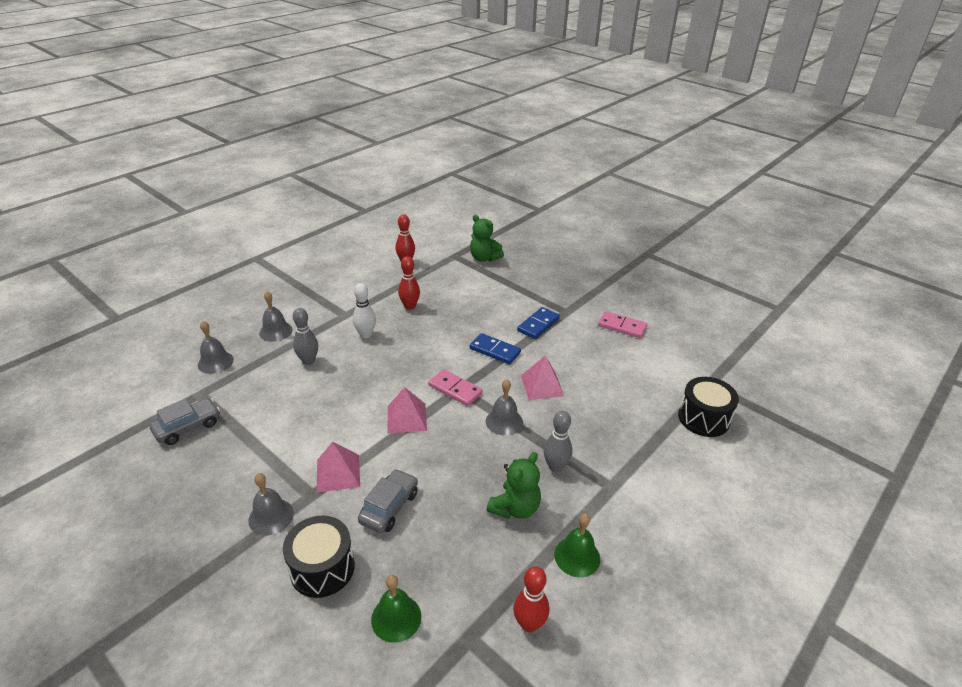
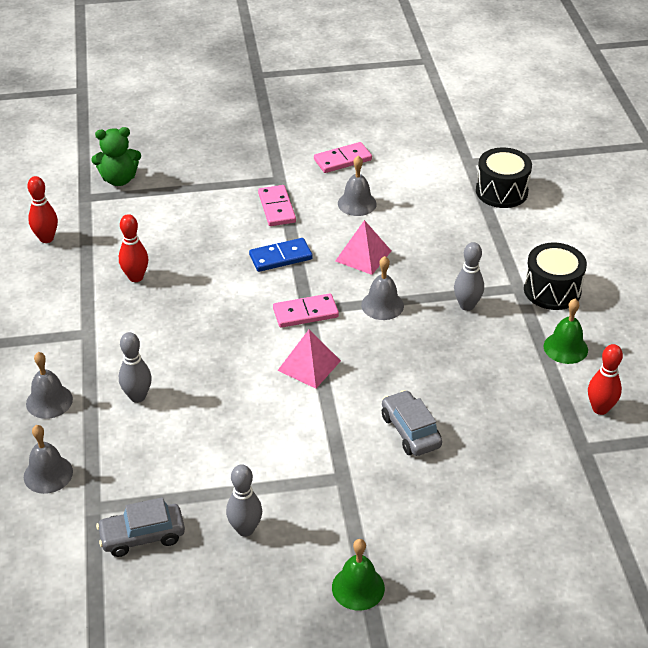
camera: 50 degrees left, 5 degrees up
(188, 427) = (142, 536): grey car -> grey car turned 105 degrees counterclockwise
(224, 471) = (245, 529): none -> grey bowling pin
(271, 516) = (343, 517): grey bell -> grey bell (357, 203)
(322, 568) = (438, 505): black drum -> black drum (552, 290)
(338, 473) = (333, 446): pink pyramid -> none
(366, 334) = (144, 333): white bowling pin -> none
(396, 618) = (529, 481): green bell -> green bell (358, 587)
(515, 508) = (486, 354): green teddy bear -> none
(538, 325) = (277, 208): blue domino -> pink domino

